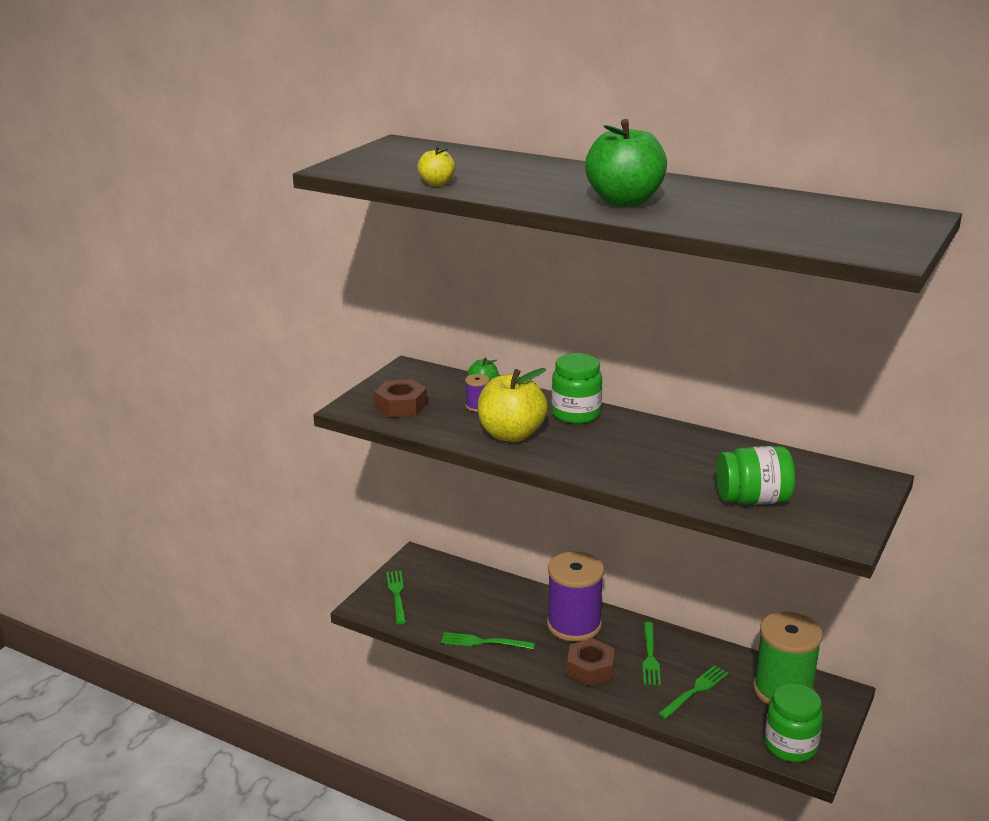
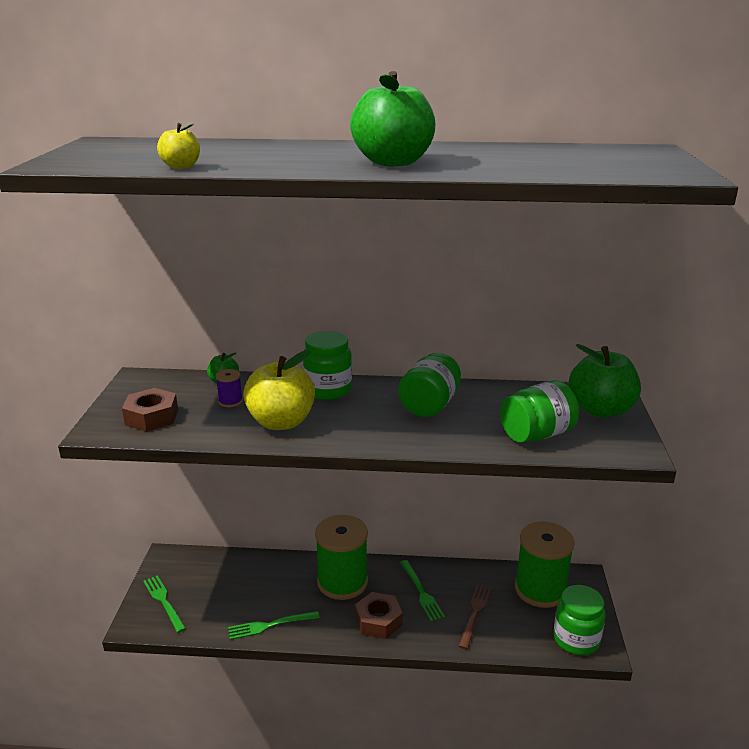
camera: 25 degrees left, 0 degrees up
(574, 625) = (342, 582): purple spool -> green spool
(665, 449) = (429, 405): none -> green jar
(695, 690) = (475, 613): green fork -> brown fork
(846, 492) = (600, 410): none -> green apple

